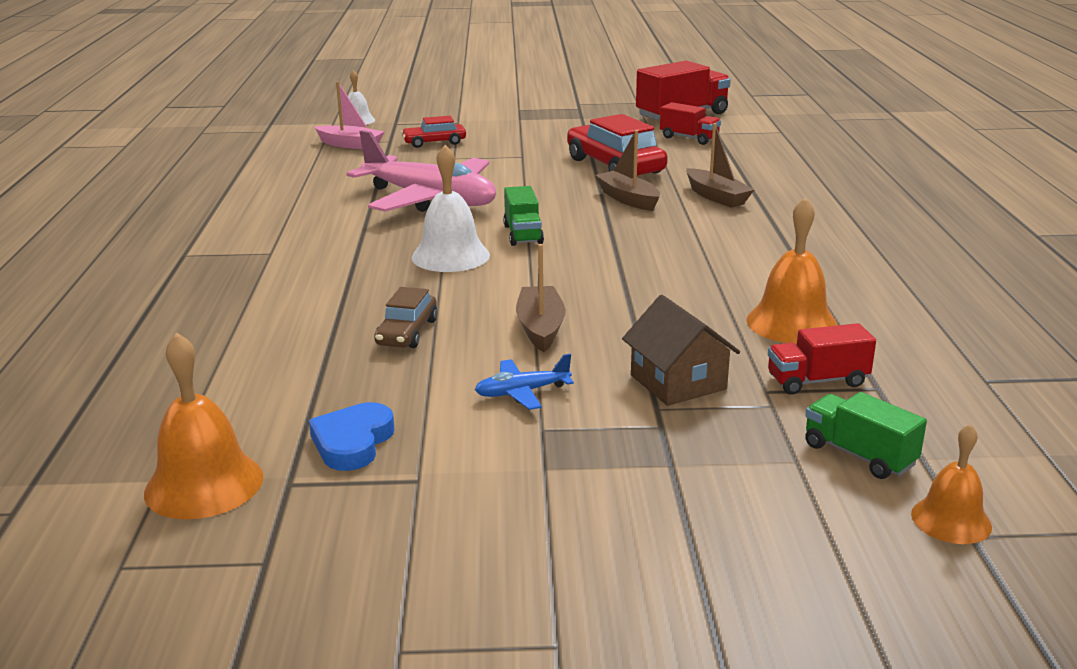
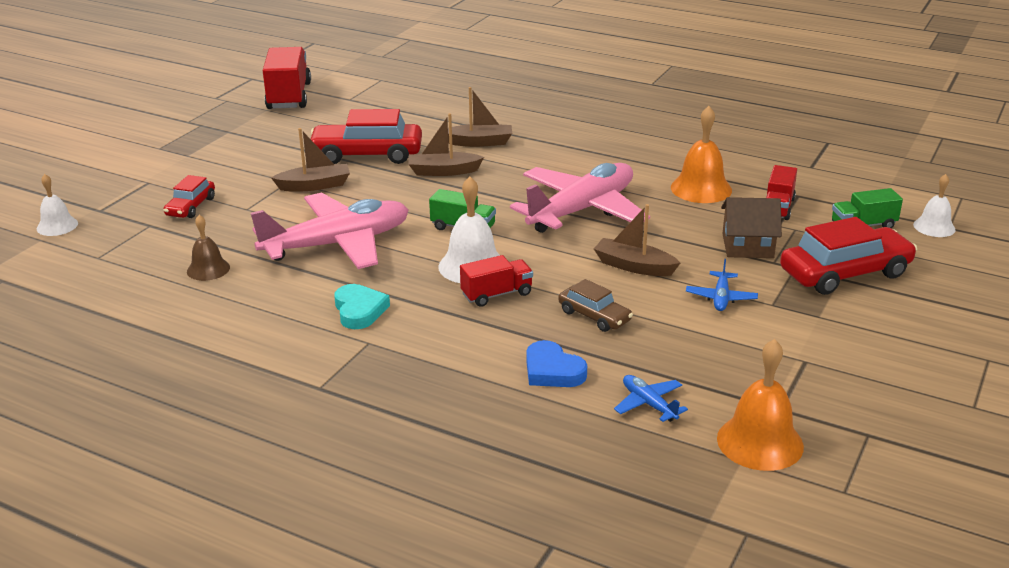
camera: 60 degrees left, 5 degrees up
(246, 400) = (649, 404): none -> blue plane
(322, 236) = (359, 310): none -> turquoise heart
(339, 174) = (208, 269): none -> brown bell
(350, 145) = (130, 246): pink boat -> none
(352, 442) = (742, 373): blue heart -> blue heart (552, 371)
(526, 166) = (314, 185): none -> brown boat
(636, 274) = (582, 210): none -> pink plane
(689, 138) = (346, 111): red truck -> red truck (496, 294)
(689, 466) = (845, 273): none -> red car
(951, 520) = (934, 227): orange bell -> white bell

